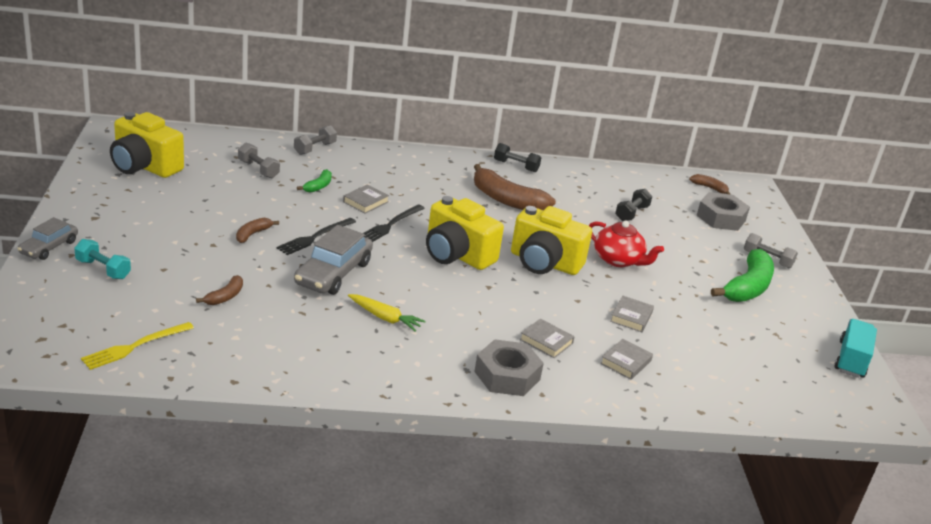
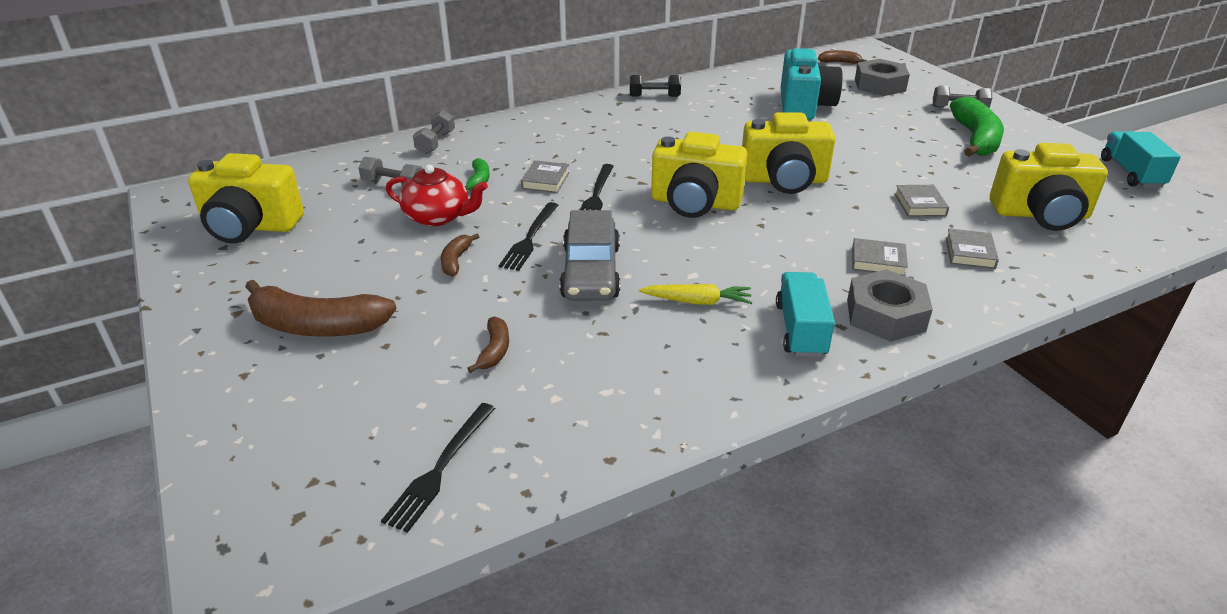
camera: 20 degrees left, 5 degrees up
(49, 247) = (203, 376): grey car -> none
(103, 269) = (305, 377): turquoise dumbbell -> none
(135, 346) = (440, 468): yellow fork -> black fork
(435, 361) = (801, 330): none -> turquoise truck
(507, 200) = (682, 131): brown banana -> brown banana (317, 326)
(618, 260) = (844, 153): red teapot -> red teapot (438, 217)
(631, 213) = (804, 106): black dumbbell -> turquoise camera
(722, 359) = (1040, 215): none -> yellow camera

